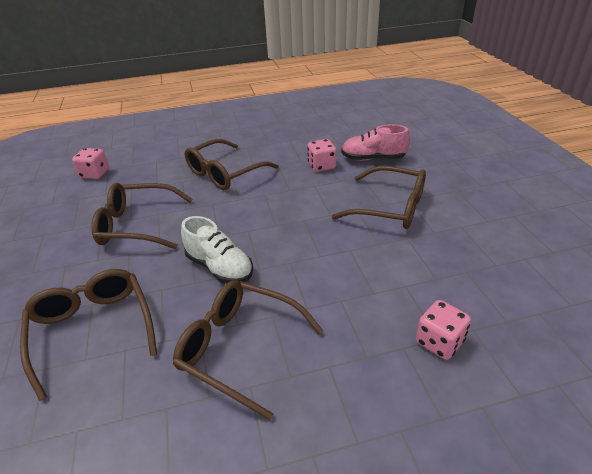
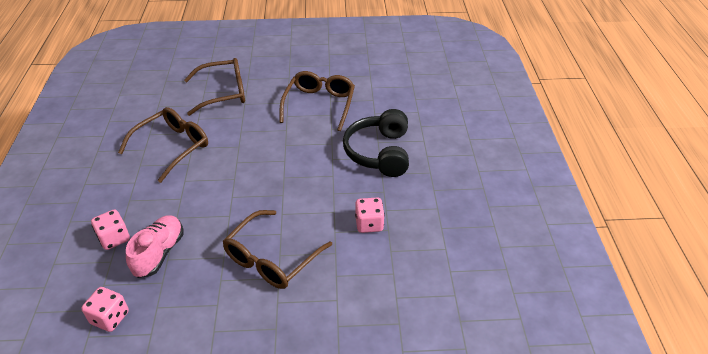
camera: 100 degrees right, 5 degrees up
(95, 174) = (406, 80): pink dice -> pink dice (110, 318)
(220, 267) = (248, 143): white shoe -> none
(224, 174) = (379, 152): brown glasses -> black headphones
(373, 159) = (370, 272): pink shoe -> pink shoe (159, 253)

